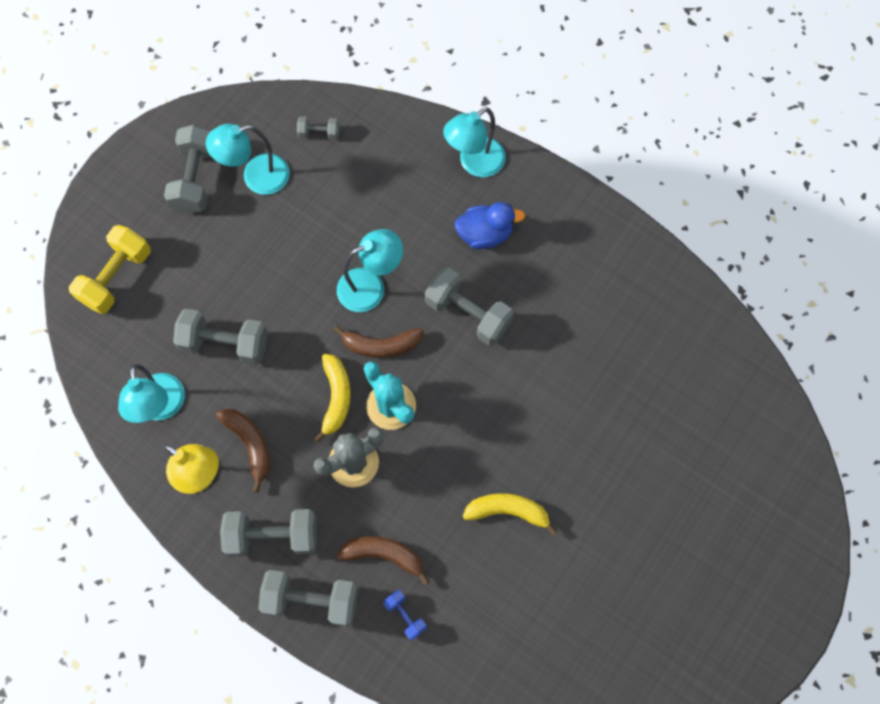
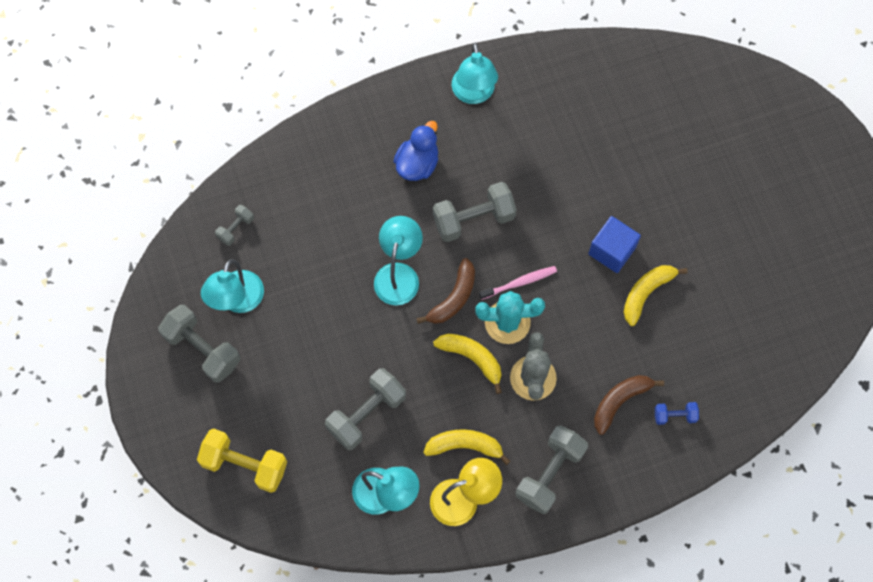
camera: 55 degrees left, 0 degrees up
(117, 277) = (245, 464): yellow dumbbell -> yellow dumbbell turned 45 degrees counterclockwise
(250, 444) = (465, 446): brown banana -> yellow banana
(311, 600) = (618, 475): grey dumbbell -> none
(436, 392) = (519, 282): none -> pink toothbrush
(474, 163) = (352, 131): turquoise lamp -> turquoise lamp (473, 94)
(527, 453) = (612, 250): none -> blue cube

